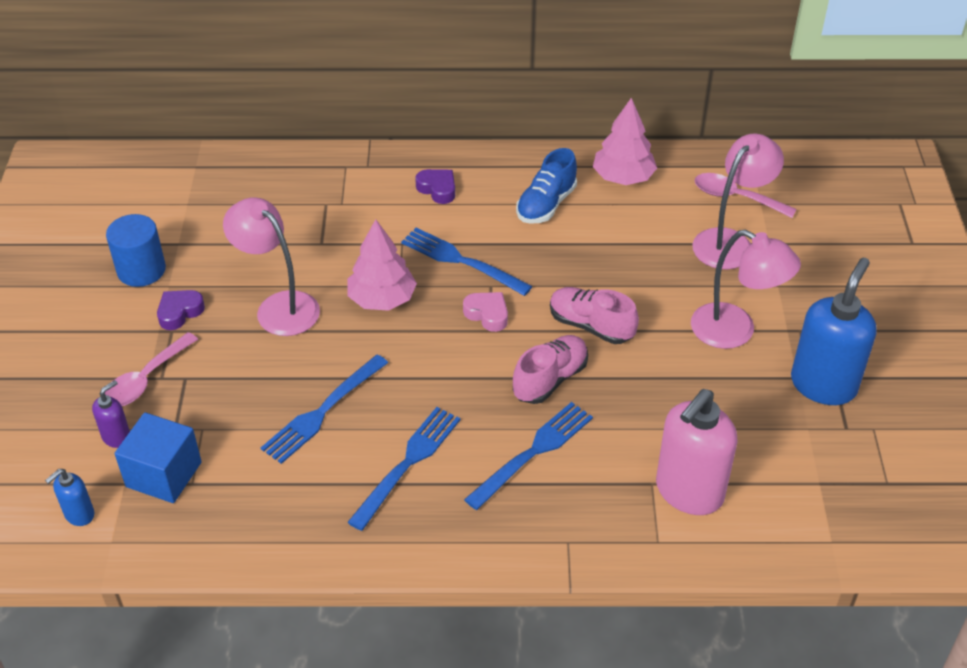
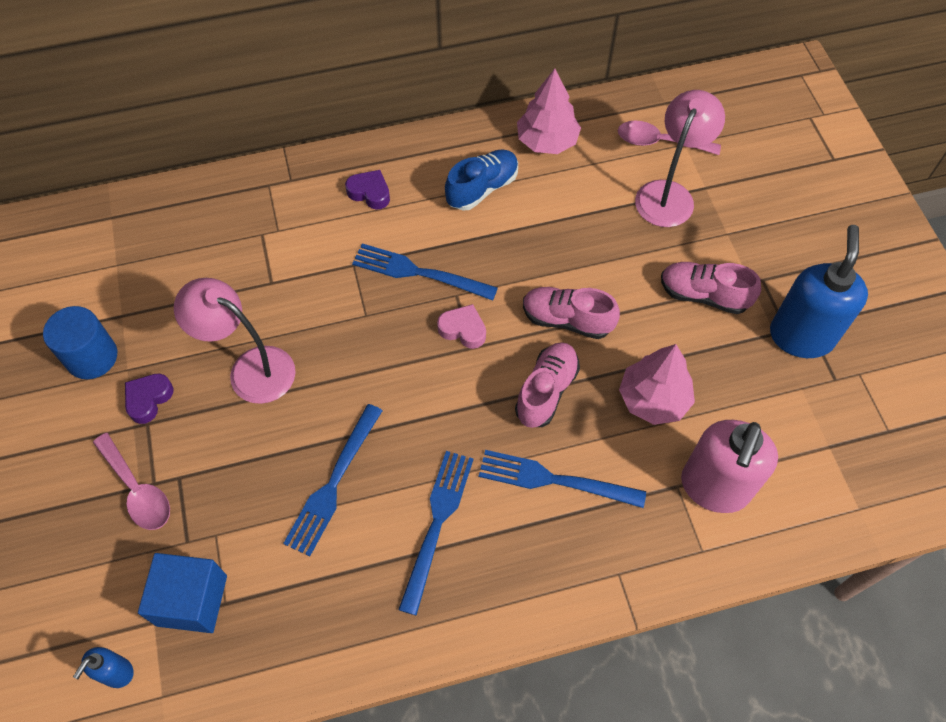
camera: 15 degrees left, 15 degrees up
(117, 437) = (128, 567): purple soap dispenser -> none
(145, 379) = (137, 490): pink spoon -> pink spoon turned 60 degrees counterclockwise
(382, 299) = (353, 335): pink tree -> pink tree (653, 399)
(532, 453) = (555, 480): blue fork -> blue fork turned 105 degrees counterclockwise
(546, 205) = (482, 188): blue shoe -> blue shoe turned 150 degrees counterclockwise
(735, 332) = (703, 295): pink lamp -> pink shoe

